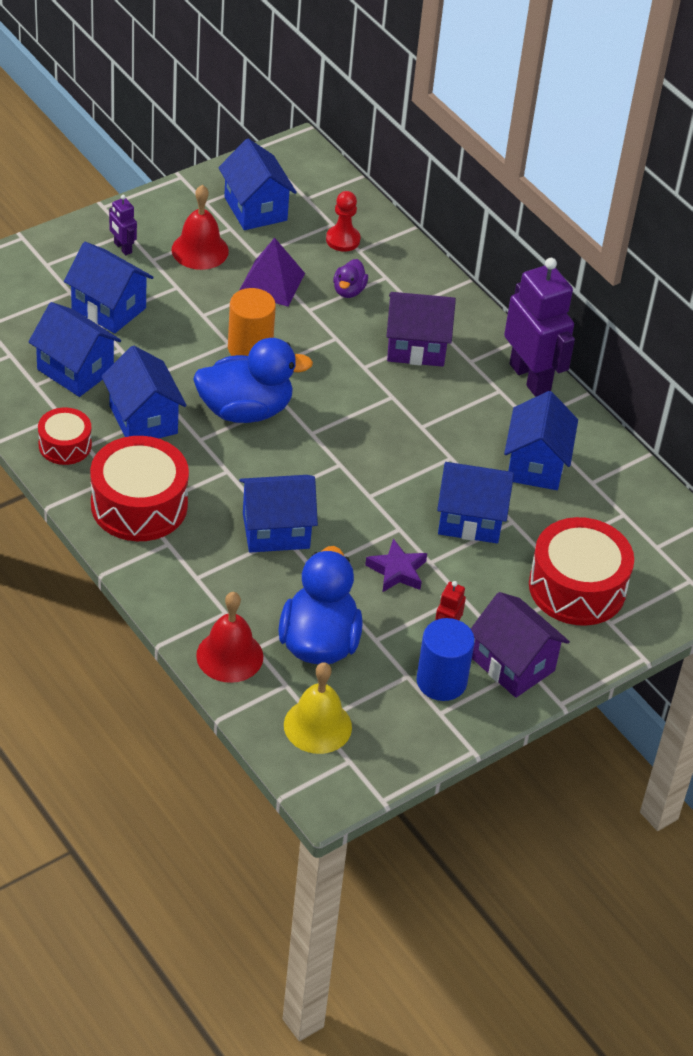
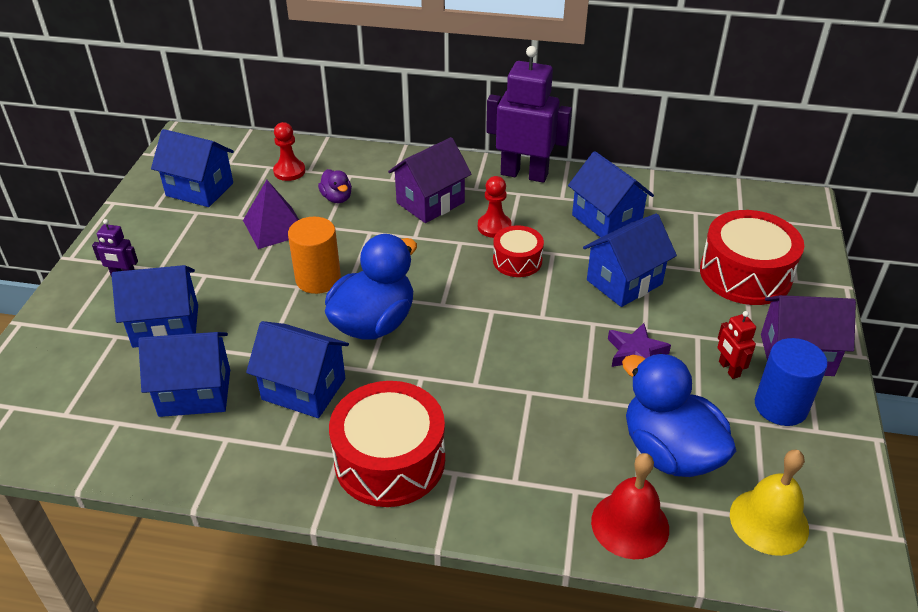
camera: 40 degrees left, 5 degrees down
(65, 445) = (262, 461): red drum -> red drum (517, 261)
(200, 250) = (191, 239): red bell -> none
(276, 531) = (518, 393): blue house -> none
(437, 404) = (494, 227): none -> red pawn

